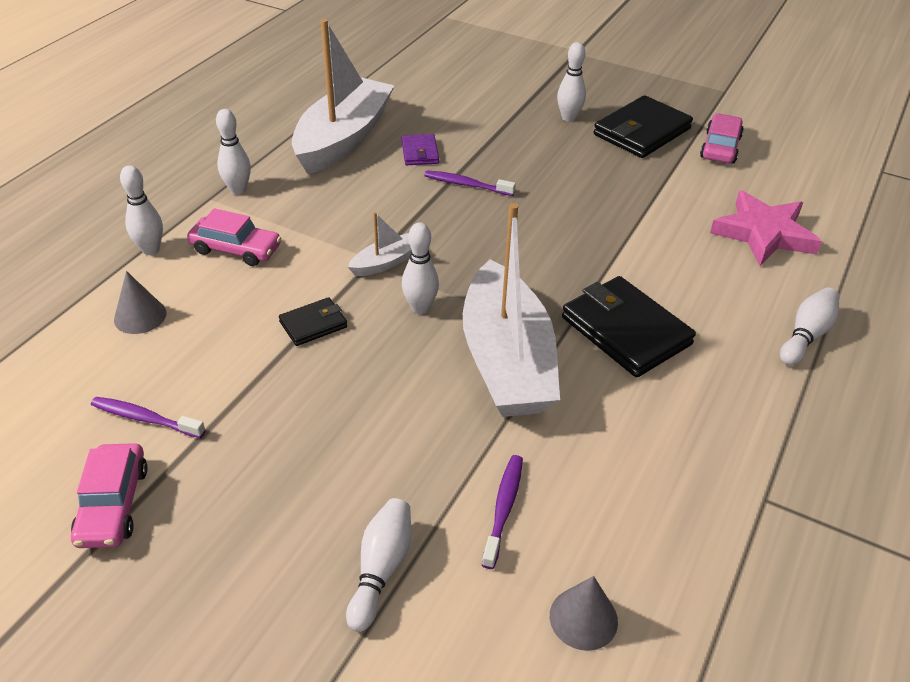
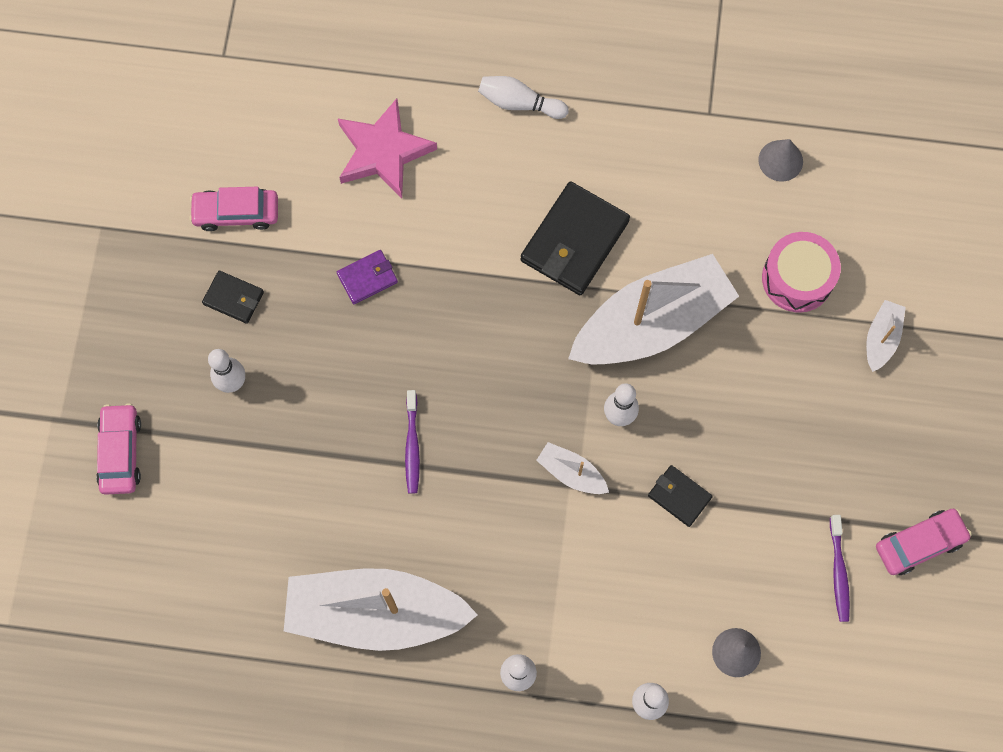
camera: 110 degrees left, 30 degrees up
(236, 249) = (611, 621): pink car -> pink car (120, 452)
(381, 569) = (881, 338): white bowling pin -> white boat
(420, 152) = (370, 518): purple wallet -> purple wallet (367, 278)
(503, 508) = (797, 278): purple toothbrush -> pink drum
(583, 618) = (856, 206): grey cone -> grey cone (780, 160)
(641, 132) = (233, 298): black wallet -> black wallet, size x0.52

